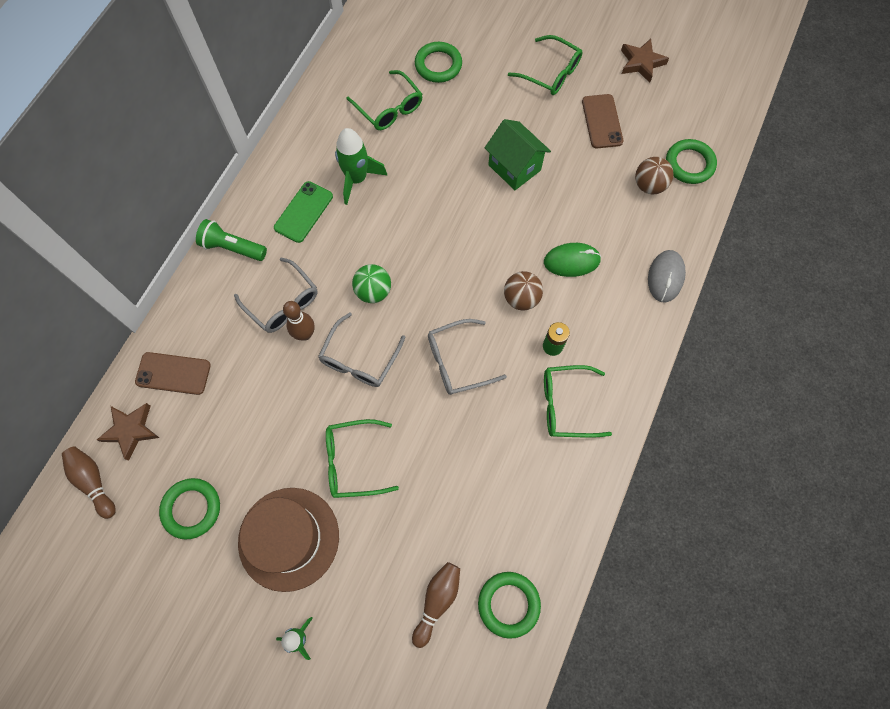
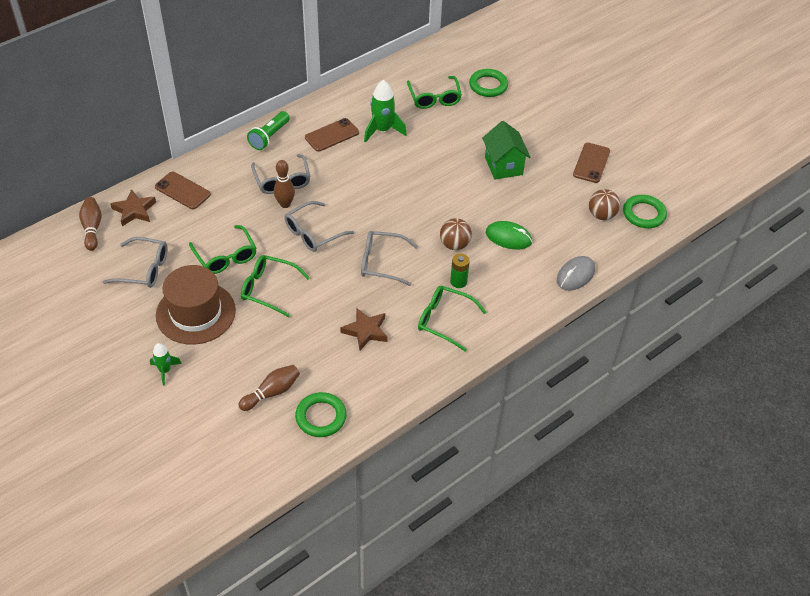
camera: 25 degrees right, 20 degrees down
(191, 509) = (144, 269): green ring -> grey glasses
(232, 248) = (269, 137): green flashlight -> green flashlight turned 105 degrees counterclockwise
(303, 212) = (332, 135): green phone -> brown phone
(373, 291) = (349, 199): green ball -> none
(551, 73) = (571, 120): green glasses -> green glasses (225, 257)
(641, 63) = (648, 138): brown star -> brown star (365, 331)

